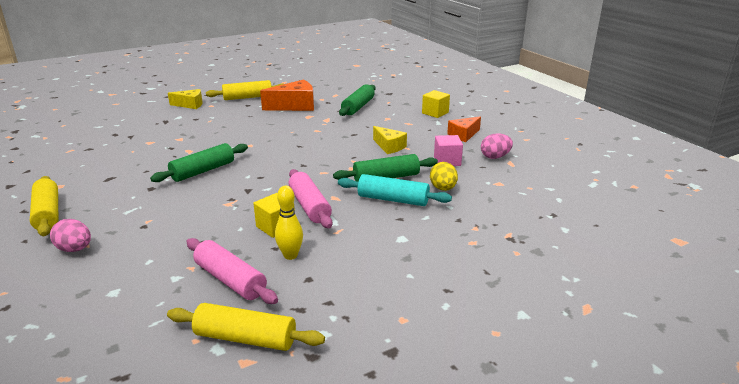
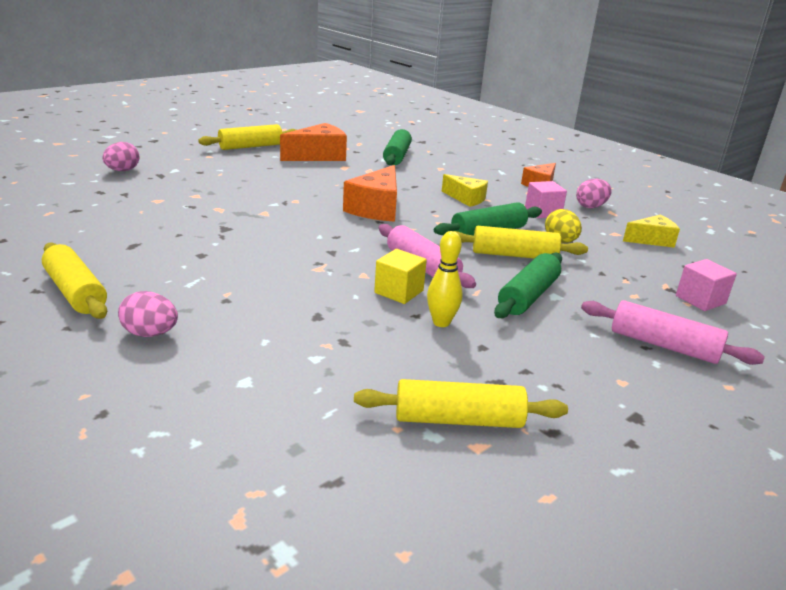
camera: 15 degrees left, 0 degrees up
(141, 117) = (122, 170): none -> pink egg
(190, 105) = (180, 155): yellow cheese -> yellow cheese (651, 240)
(203, 171) = (256, 232): green rolling pin -> green rolling pin (528, 296)
(230, 280) = (389, 355): pink rolling pin -> pink rolling pin (663, 345)
(308, 153) = (376, 208): none -> orange cheese
(393, 199) = (514, 255): turquoise rolling pin -> yellow rolling pin
(435, 113) = (491, 162): yellow cube -> none
(531, 250) = (700, 300): none -> pink cube

